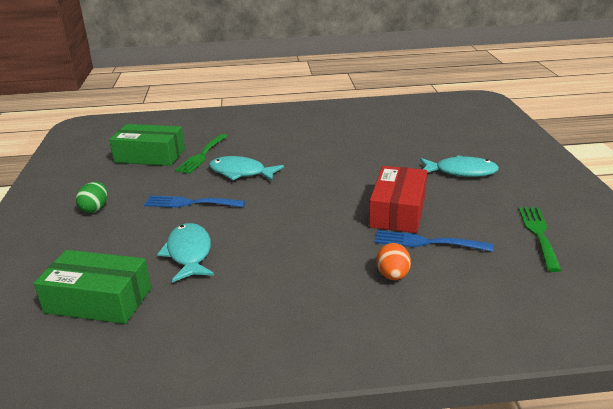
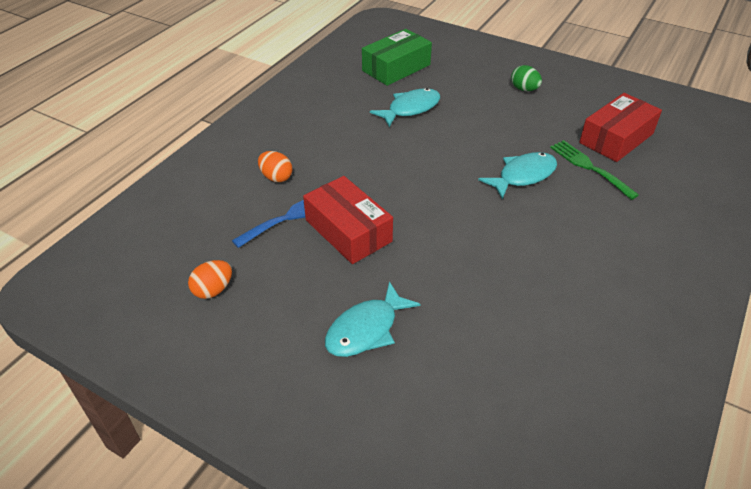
camera: 125 degrees right, 15 degrees up
(150, 156) = (616, 138): green box -> red box
(189, 253) = (410, 109): turquoise fish -> turquoise fish turned 60 degrees counterclockwise
(190, 203) = (488, 131): blue fork -> none
(538, 234) = (213, 290): green fork -> orange egg

